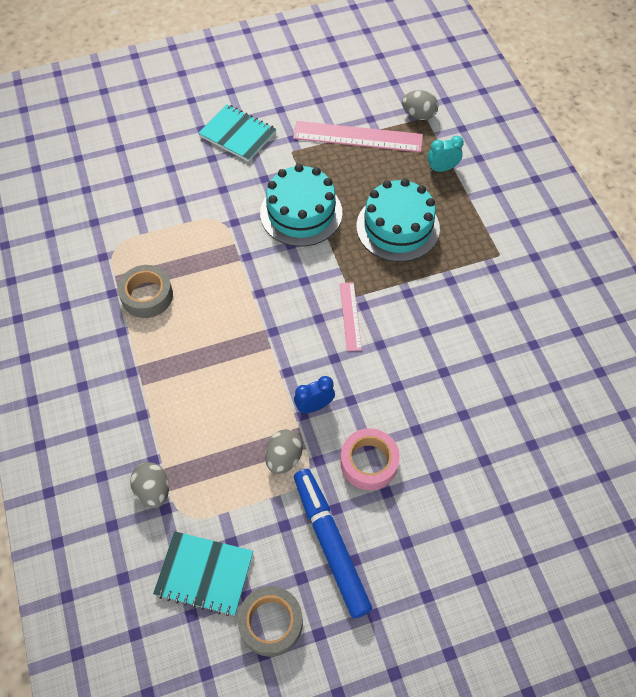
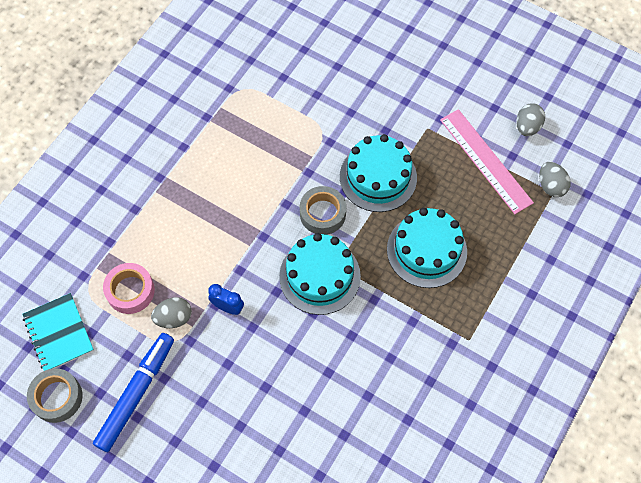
camera: 50 degrees right, 5 degrees up
(147, 296) = (222, 139): grey tape -> grey tape (322, 213)
(153, 491) = (89, 259): grey egg -> grey egg (527, 127)
(237, 134) = (408, 82): turquoise notebook -> none
(350, 316) = (319, 276): pink ruler -> turquoise cake
(369, 462) = (214, 374): pink tape -> pink tape (130, 291)
(442, 168) = (513, 241): turquoise clock -> none

